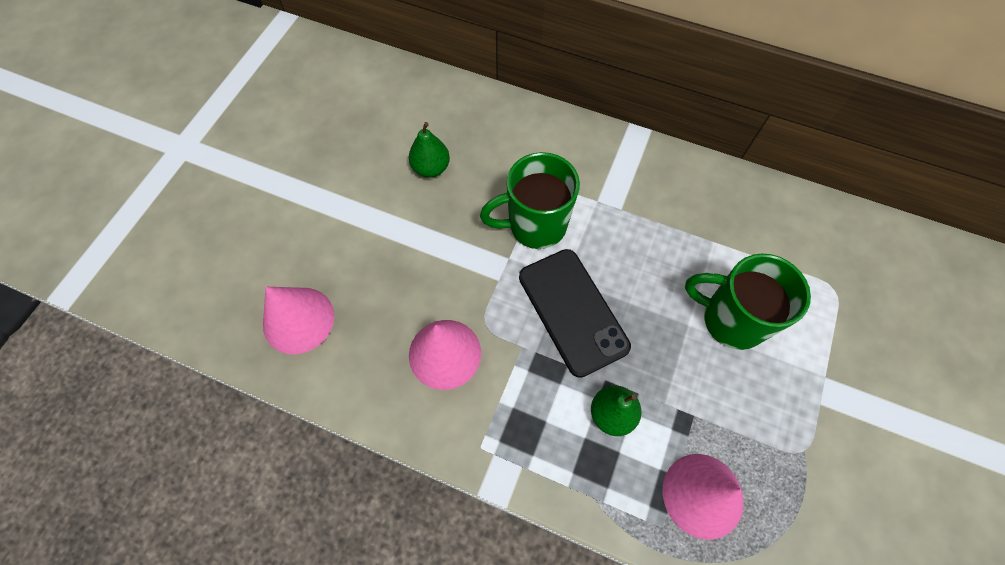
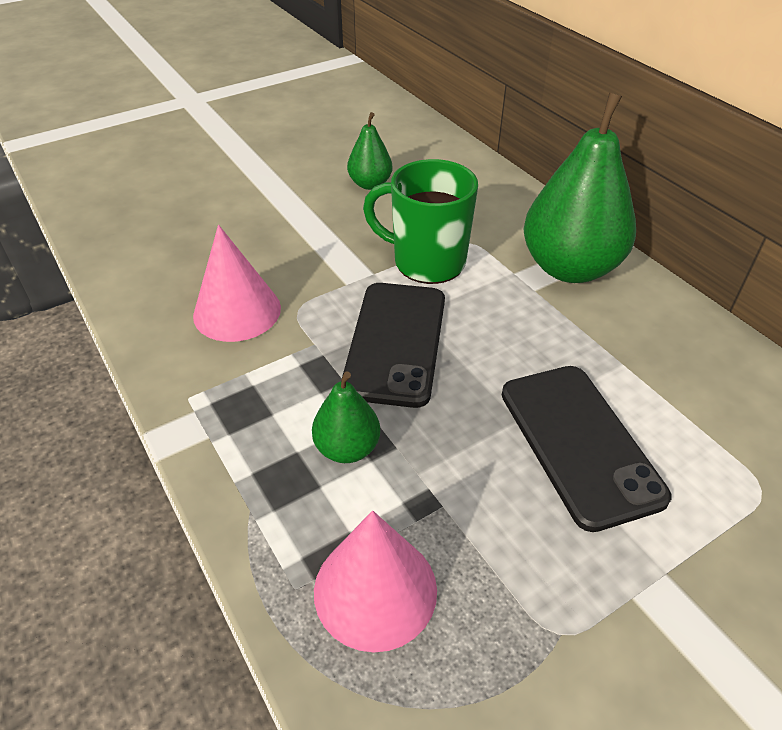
camera: 35 degrees right, 20 degrees down
(298, 320) = (147, 230): pink cone -> none
(628, 175) = (570, 268): none -> green pear
(731, 319) = (579, 443): green mug -> black phone

